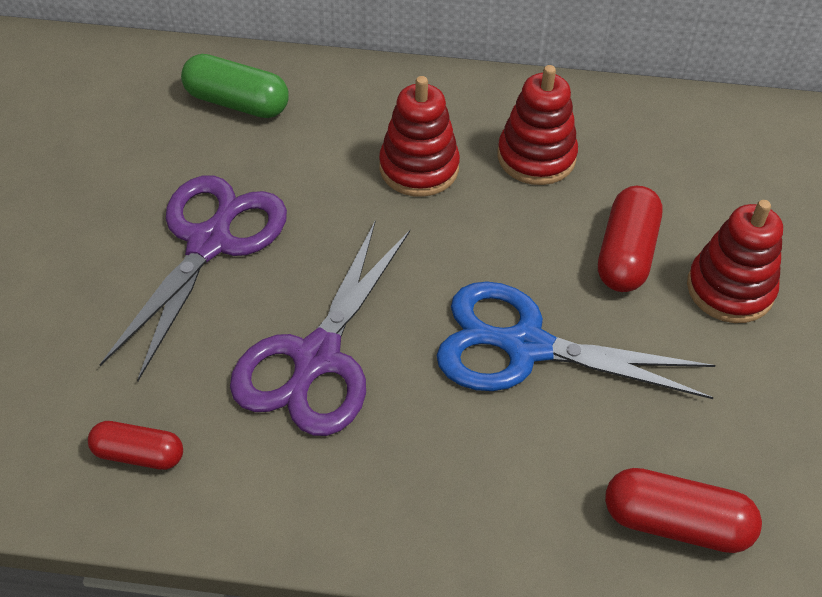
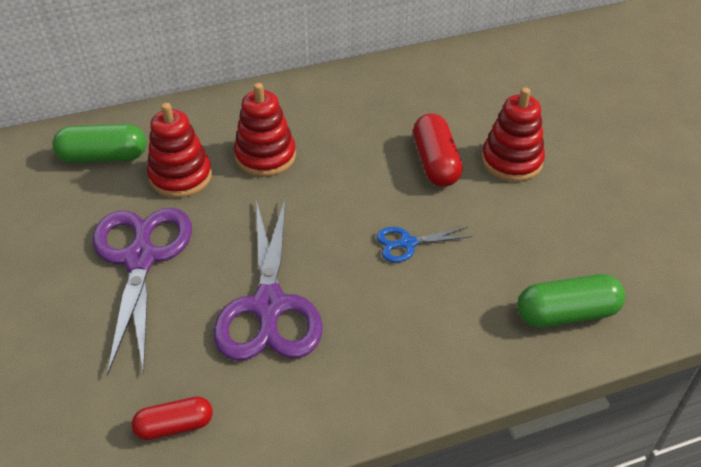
camera: 25 degrees left, 5 degrees down
(526, 347) = (407, 243): blue scissors -> blue scissors, size x0.47
(536, 157) = (341, 123): red stacking toy -> red stacking toy (180, 176)
(675, 523) = (566, 313): red capsule -> green capsule

